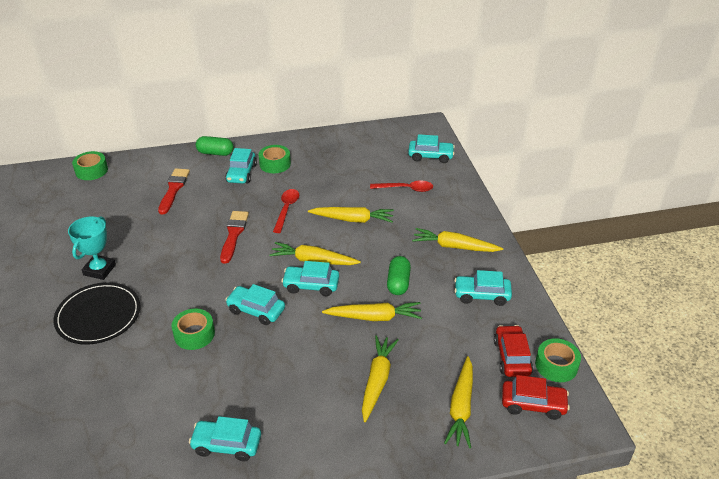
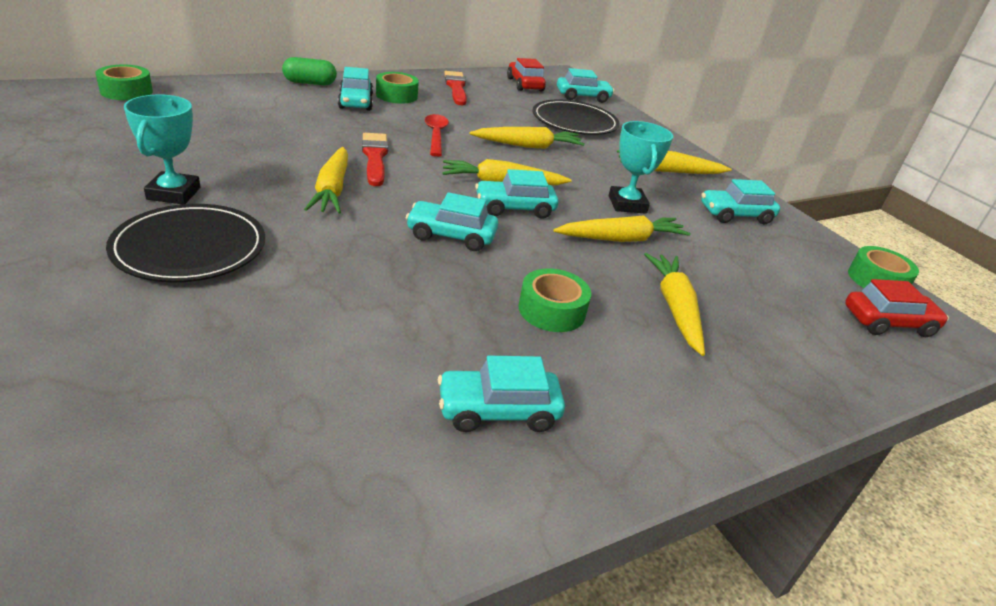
camera: 20 degrees left, 5 degrees down
(173, 189) = (264, 113): red brush -> red brush (456, 87)
(194, 334) = (368, 265): green tape -> green tape (551, 310)
(398, 283) = (627, 204): green capsule -> turquoise trophy
(406, 189) = (574, 121): red spoon -> black plate
(461, 407) = (806, 332): yellow carrot -> yellow carrot (332, 190)
(512, 357) = (820, 274): red car -> red car (525, 84)

